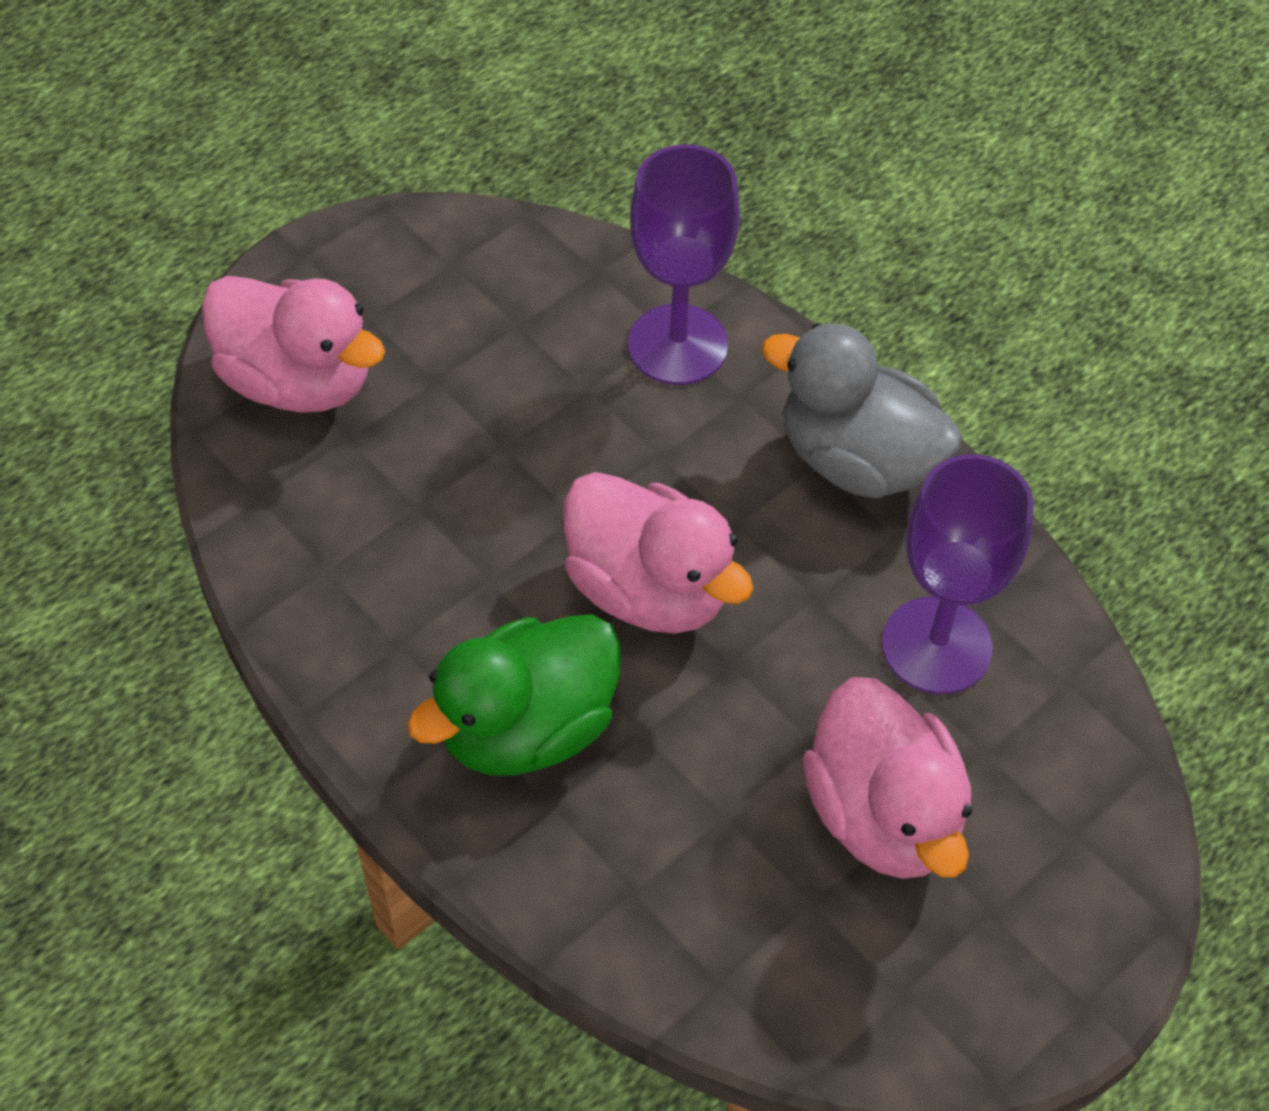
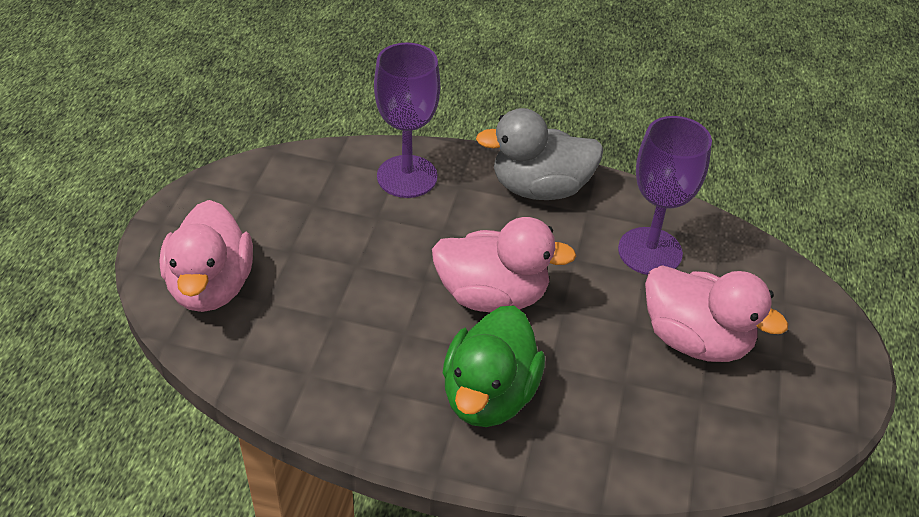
camera: 35 degrees left, 10 degrees down
(298, 381) = (211, 286): pink duck -> pink duck turned 90 degrees clockwise

